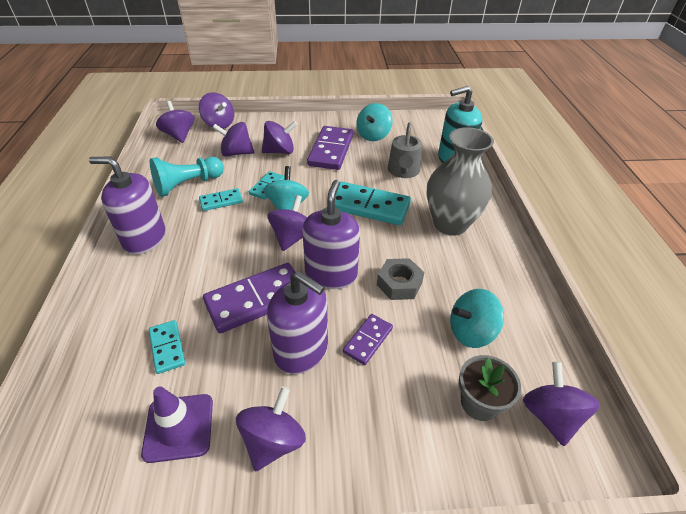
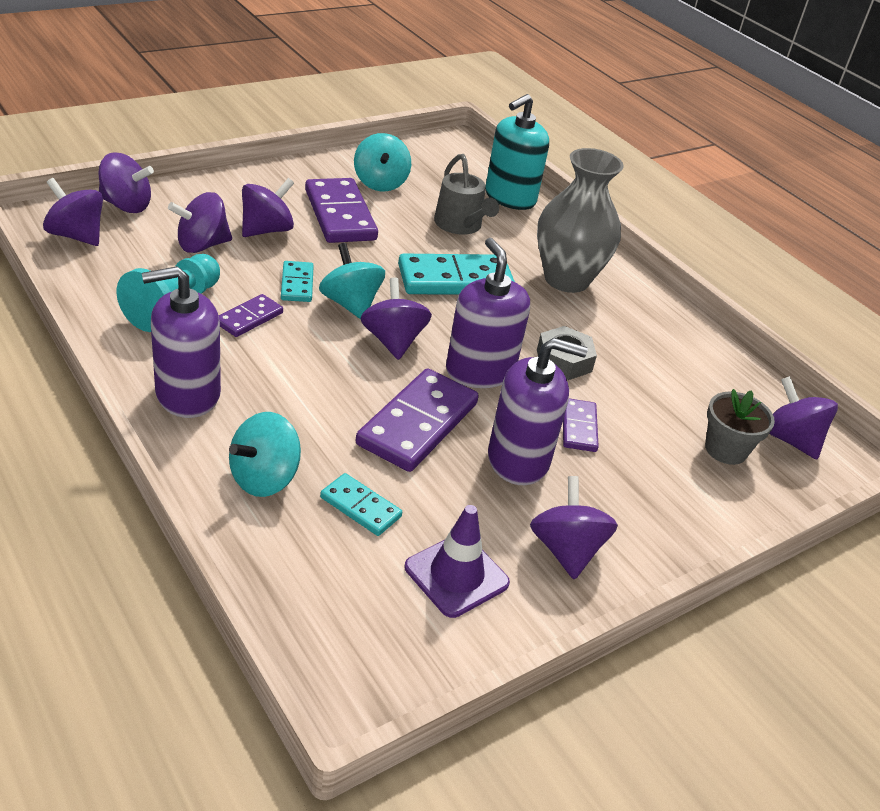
camera: 35 degrees left, 5 degrees down
(221, 201) = (249, 318): turquoise domino -> purple domino
(471, 332) = (672, 388): turquoise spinning top -> turquoise spinning top (264, 478)

